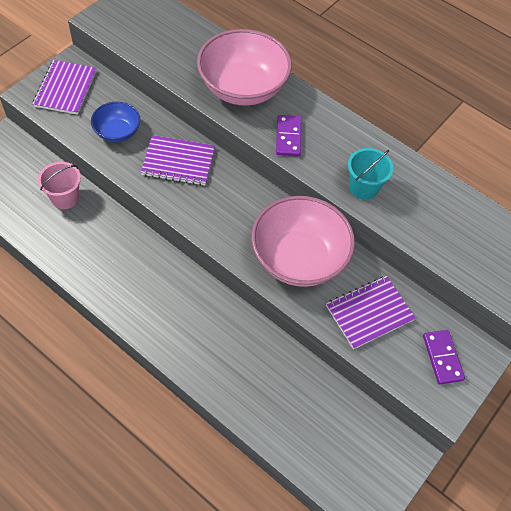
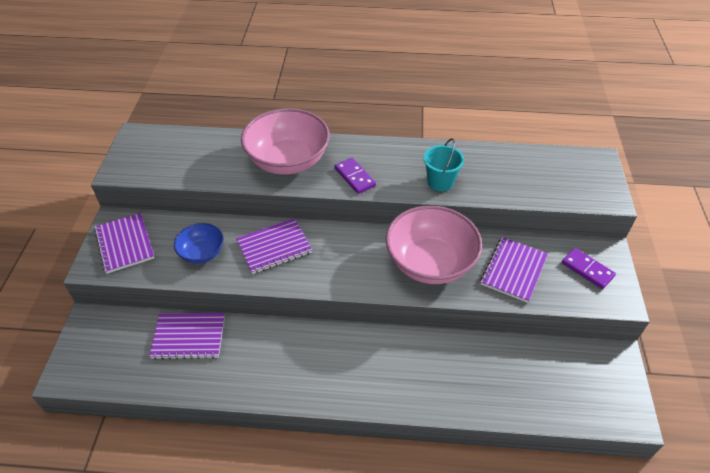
camera: 30 degrees left, 10 degrees down
(65, 198) = (189, 337): pink bucket -> purple notebook

